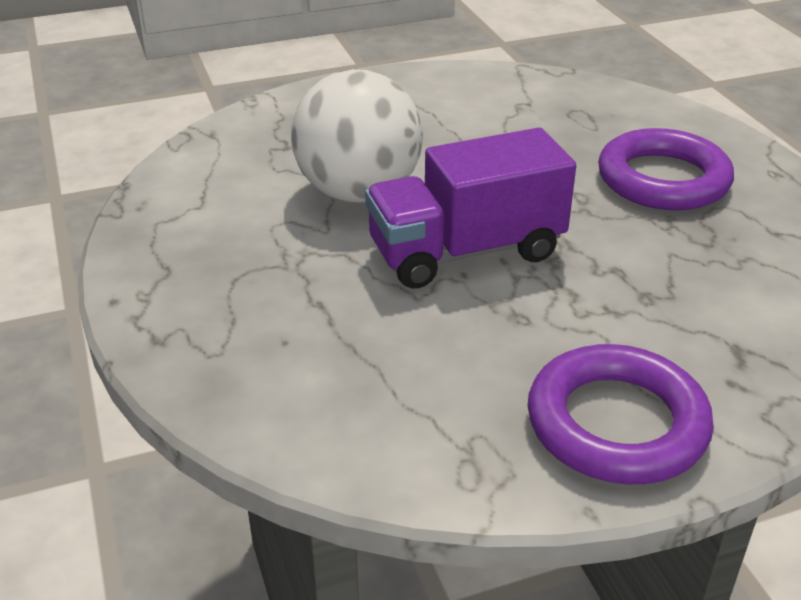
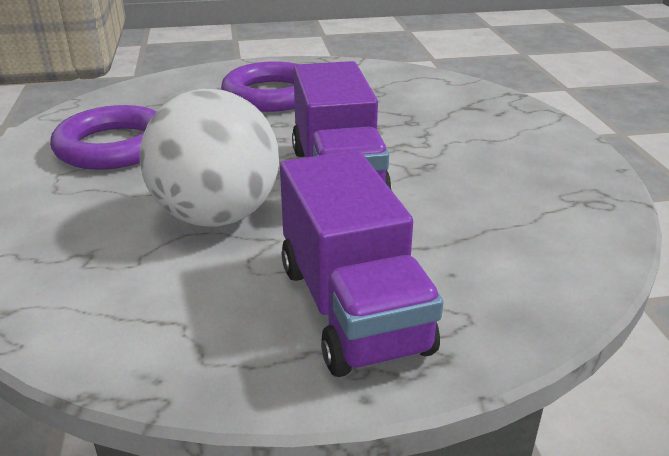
camera: 80 degrees left, 5 degrees down
(224, 283) = (352, 308): none -> purple truck
(616, 423) = (541, 150): purple ring -> purple ring (114, 146)

